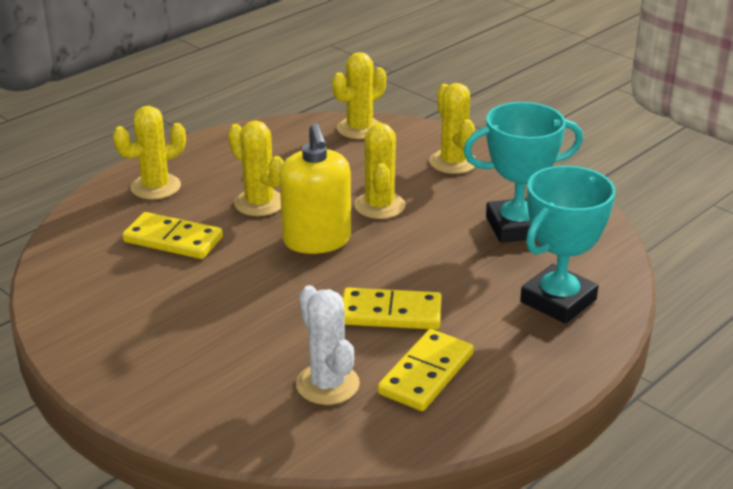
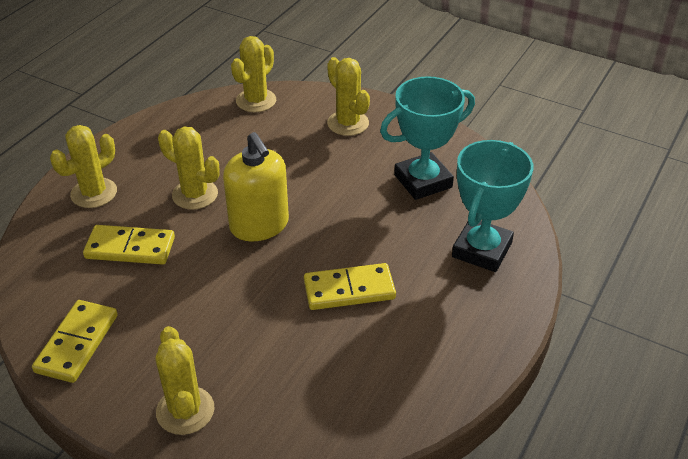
camera: 15 degrees left, 10 degrees up
(327, 384) = (321, 375): white cactus -> none
(379, 206) = (301, 179): yellow cactus -> yellow cactus (185, 410)
(426, 374) = (400, 346): yellow domino -> yellow domino (77, 343)

